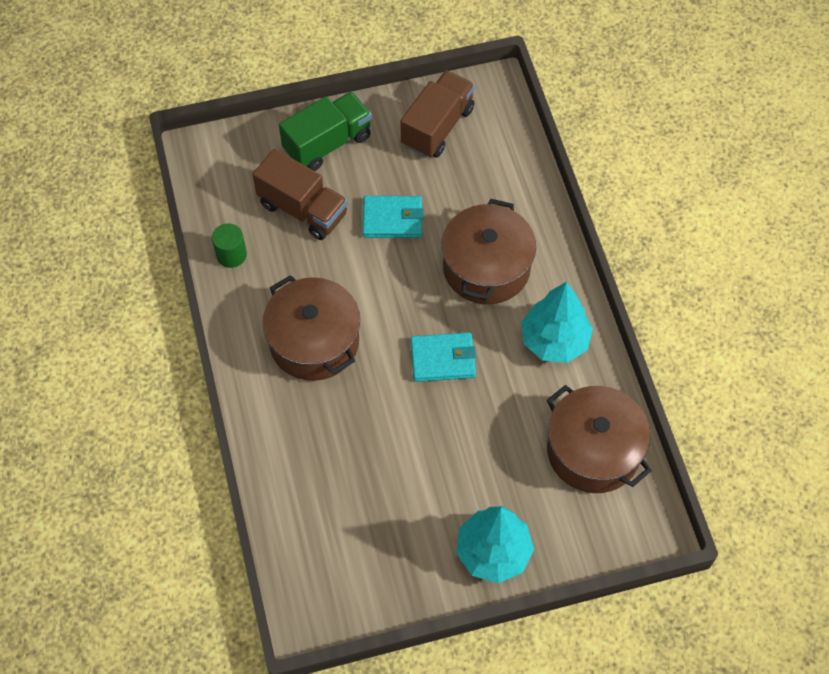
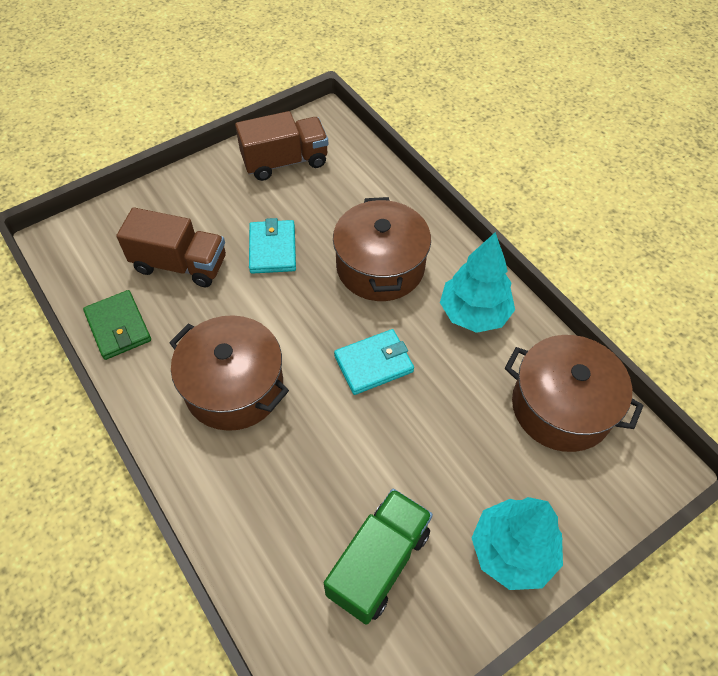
camera: 20 degrees left, 5 degrees down
(231, 255) = (118, 327): green cylinder -> green wallet
(327, 143) = (185, 201): green truck -> green truck (378, 562)
(392, 219) = (273, 249): turquoise wallet -> turquoise wallet turned 75 degrees counterclockwise
(437, 127) = (285, 161): brown truck -> brown truck turned 60 degrees clockwise

